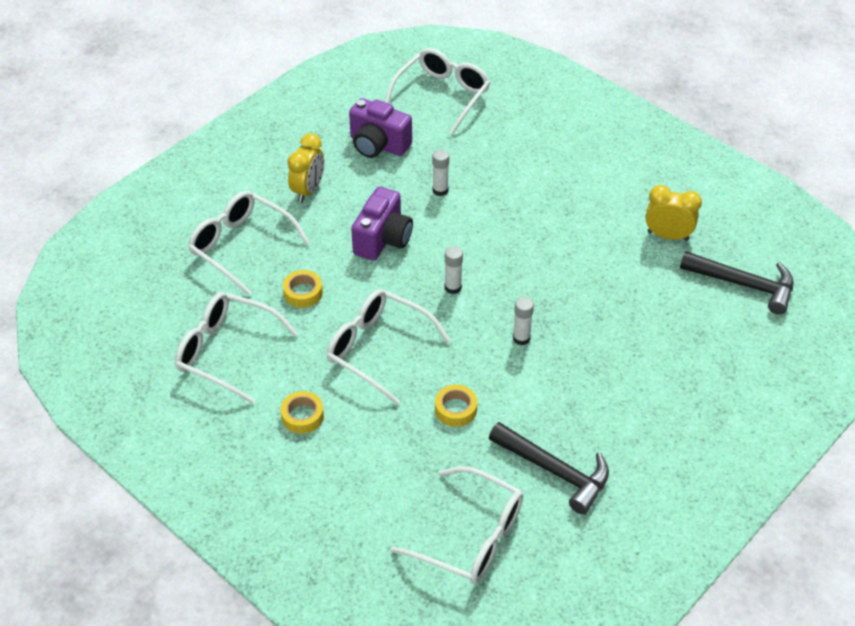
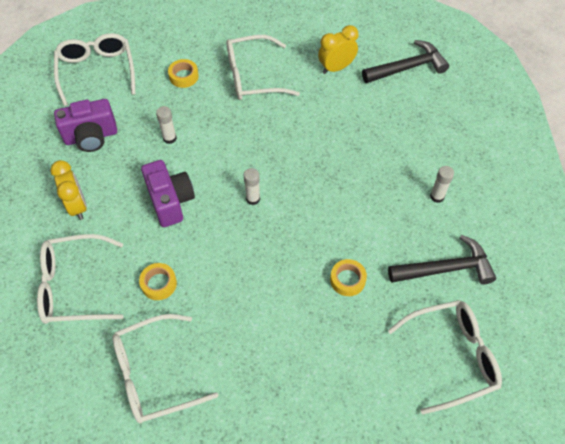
camera: 45 degrees left, 10 degrees up
(302, 416) = (260, 373): yellow tape -> yellow tape (184, 76)
(378, 349) = (254, 281): white glasses -> white glasses (252, 77)
(521, 338) = (331, 199): white glue stick -> white glue stick (437, 196)

